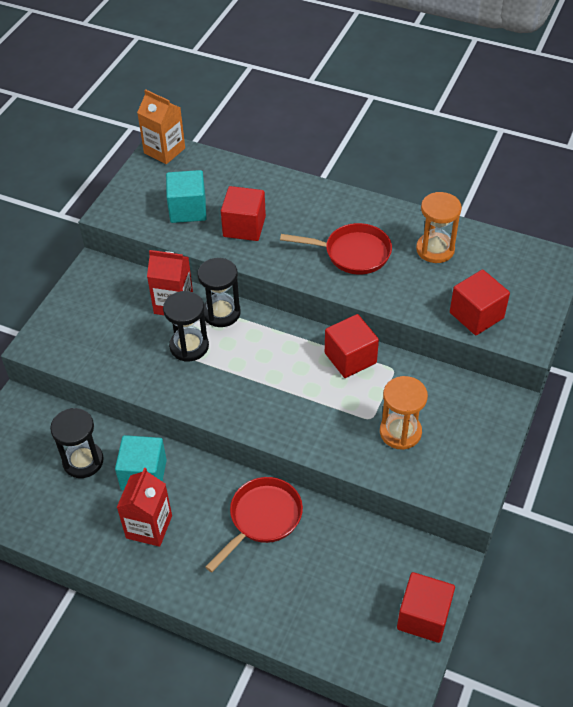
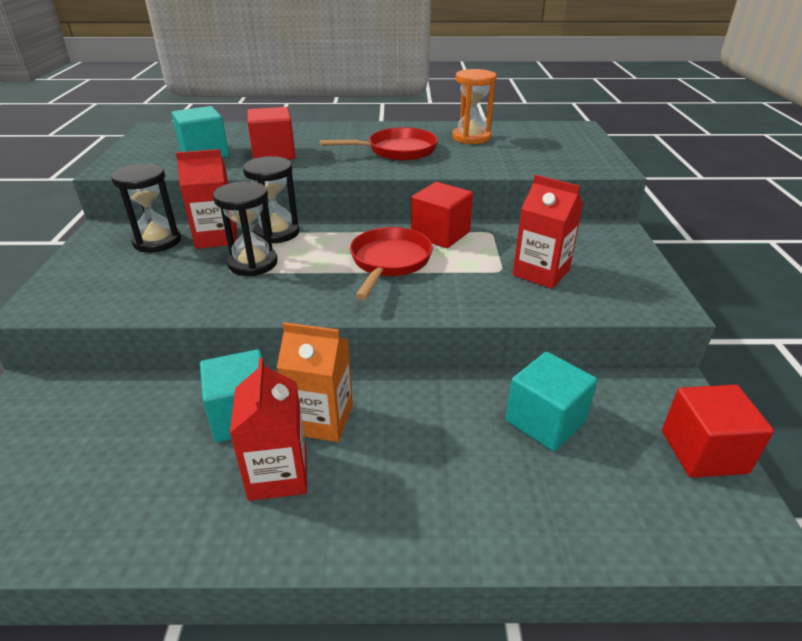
camera: 25 degrees left, 15 degrees down
(83, 461) = (144, 427): black hourglass -> black hourglass (157, 241)
(164, 150) = (160, 128): orange carton -> orange carton (321, 419)
(262, 518) = (430, 414): red pan -> red pan (389, 262)
(335, 553) = (545, 421): none -> turquoise cube
(400, 432) = (541, 273): orange hourglass -> red carton
(476, 315) = (548, 162): red cube -> none

